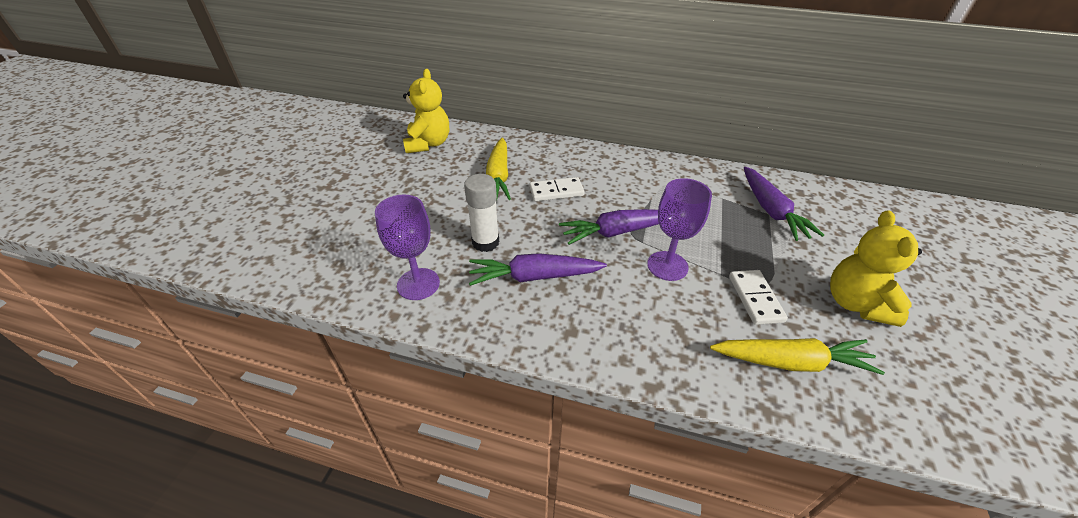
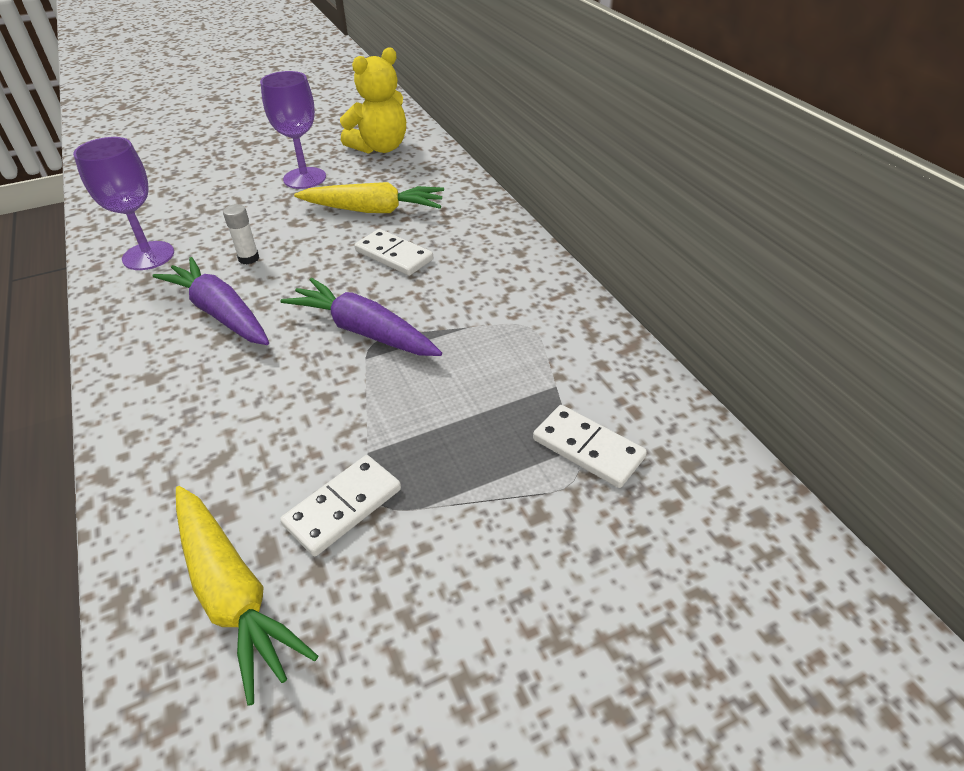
camera: 50 degrees right, 0 degrees up
(485, 242) = (249, 258): white glue stick -> white glue stick, size x0.58
(498, 177) = (374, 210): yellow carrot -> yellow carrot turned 135 degrees counterclockwise
(667, 266) = (336, 398): purple goblet -> purple goblet (304, 178)
(771, 211) = (588, 448): purple carrot -> white domino
(856, 303) = (439, 634): yellow teddy bear -> none

